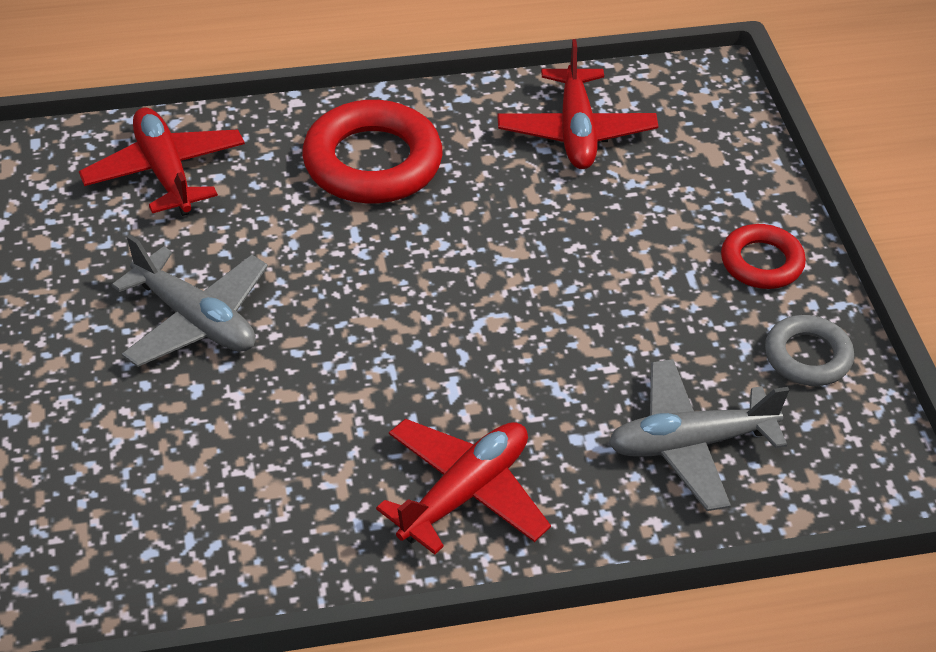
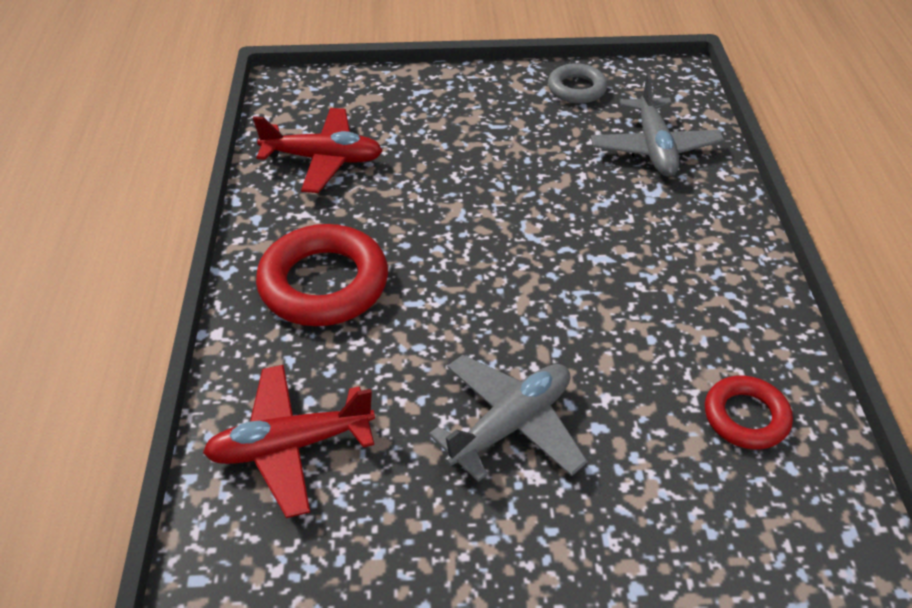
camera: 80 degrees left, 0 degrees up
(465, 493) = (706, 261): red plane -> none
(761, 262) = (487, 93): red ring -> red ring (745, 417)

